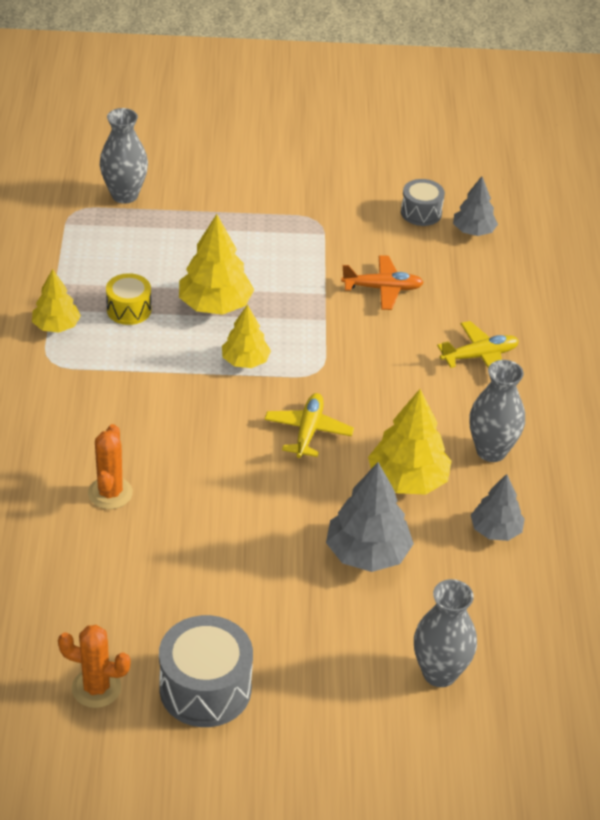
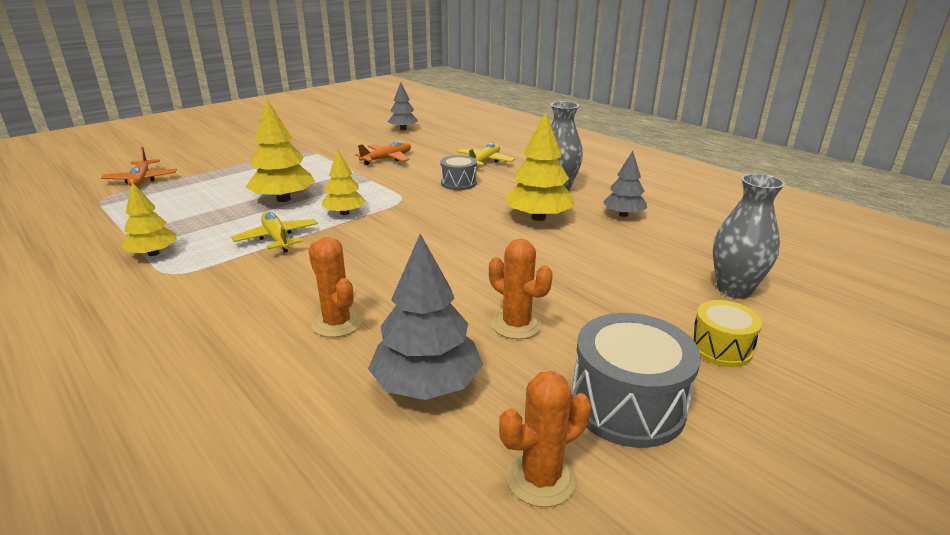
camera: 40 degrees left, 15 degrees down
(124, 195) = (141, 180): grey vase -> orange plane
(129, 309) = (214, 223): yellow drum -> yellow drum (720, 348)
(223, 581) = (516, 325): none -> orange cactus
(308, 431) = (440, 224): yellow plane -> yellow plane (277, 238)
(367, 553) = (579, 258): grey tree -> grey tree (426, 384)
(421, 213) = (364, 132): grey drum -> grey drum (458, 183)

